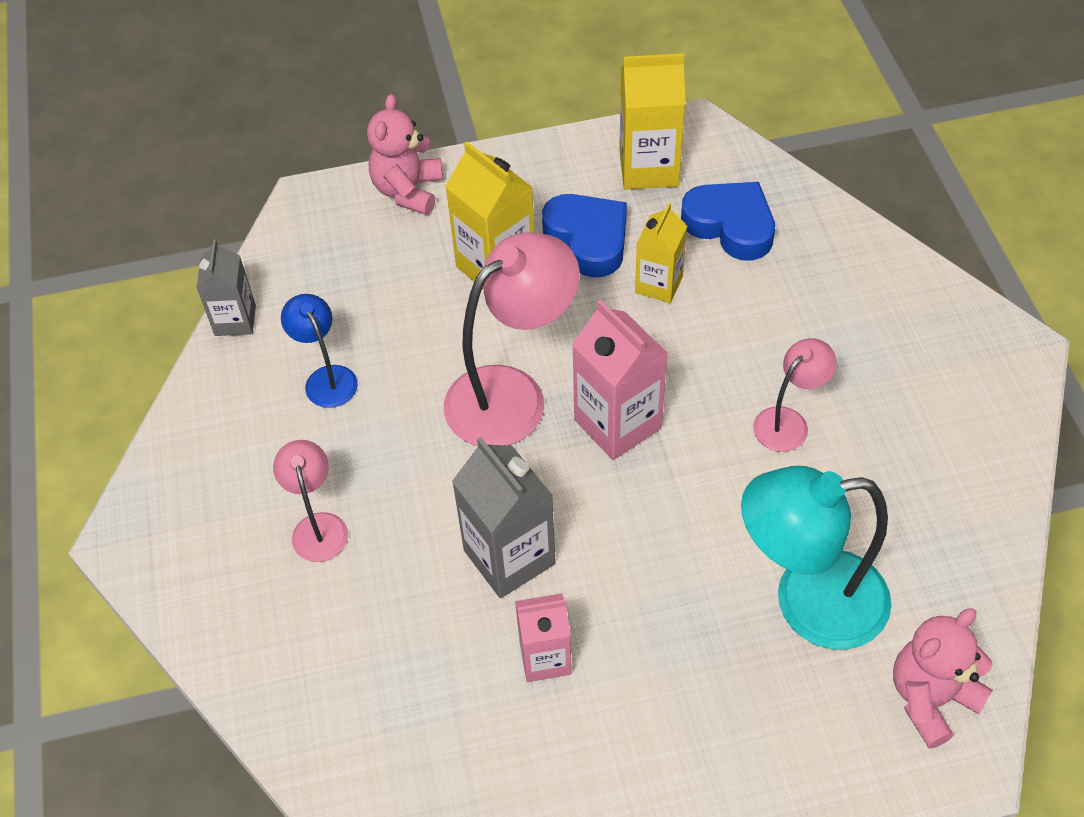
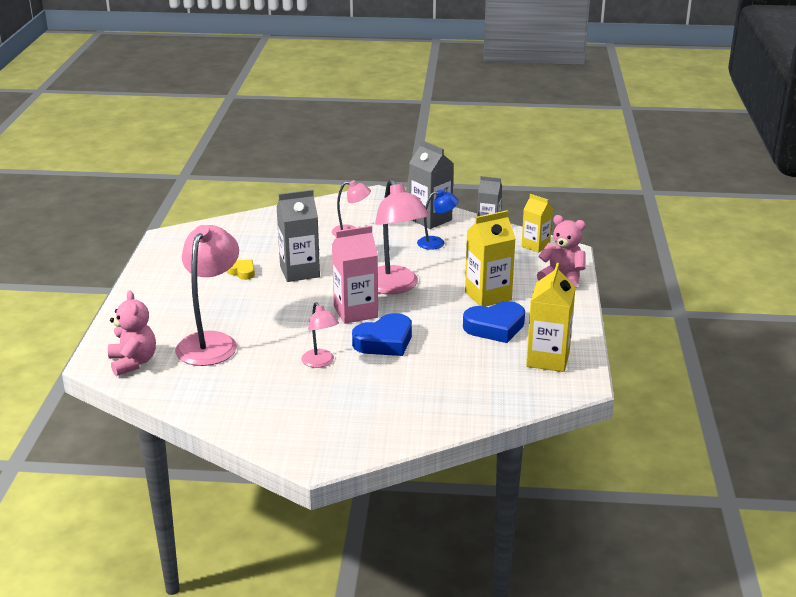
camera: 105 degrees right, 25 degrees down
(230, 412) = (430, 219): none -> grey carton
(545, 658) = (242, 272): pink carton -> yellow heart
(659, 284) = (446, 343): yellow carton -> yellow carton (535, 246)
(730, 225) = (482, 378): blue heart -> blue heart (384, 341)
(808, 602) = (211, 342): turquoise lamp -> pink lamp

